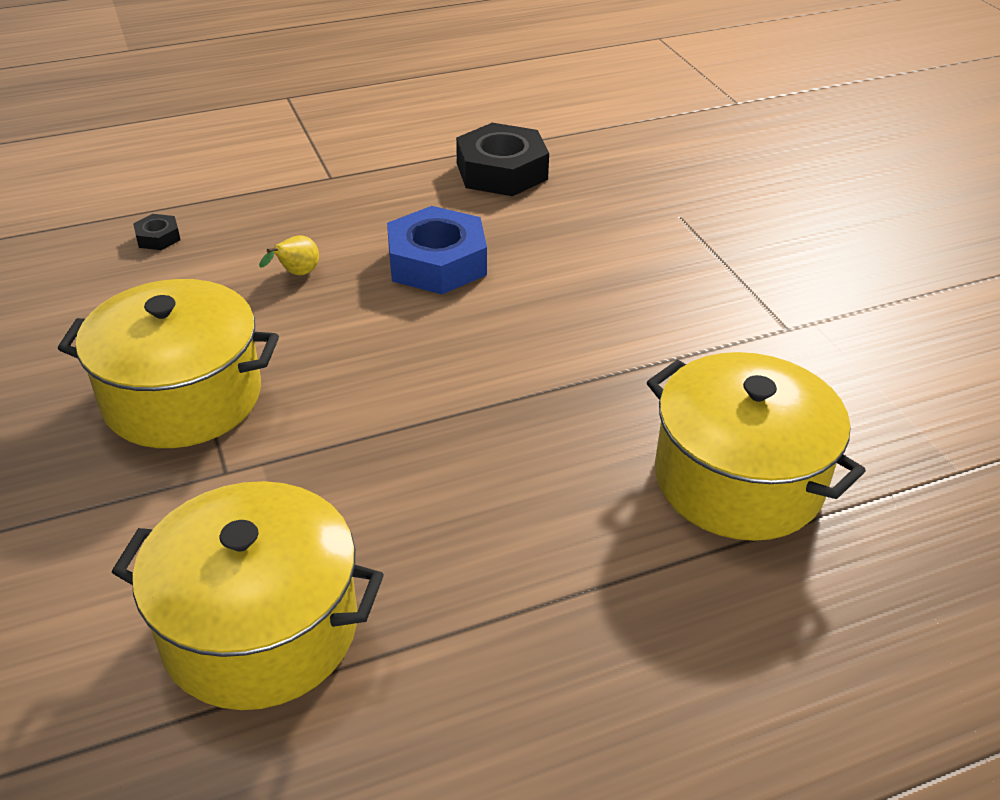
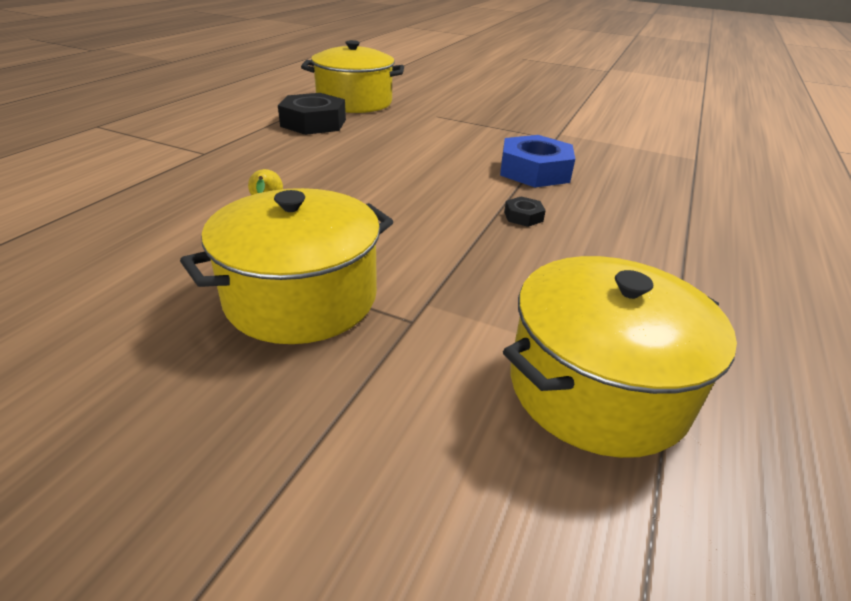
camera: 45 degrees left, 5 degrees down
(158, 237) = (111, 222): black nut -> black nut (523, 216)
(437, 262) = (349, 168): blue nut -> blue nut (534, 171)
(738, 480) = (645, 194): yellow pot -> yellow pot (354, 102)

